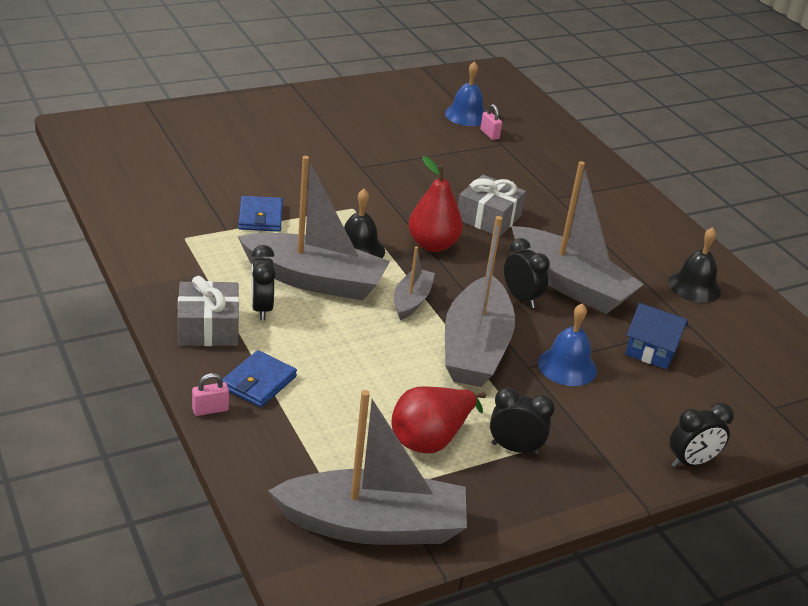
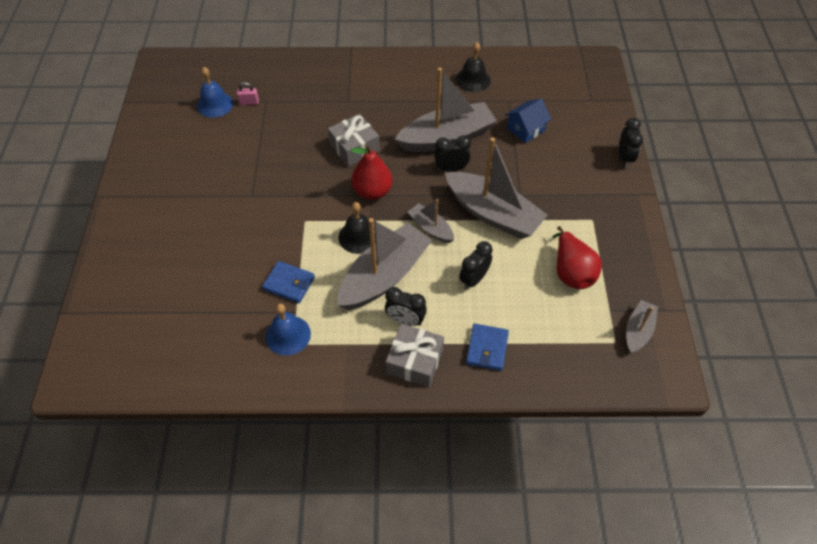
camera: 60 degrees left, 20 degrees up
(210, 410) = (506, 387): pink padlock -> none
(258, 382) = (487, 348): blue wallet -> blue wallet turned 45 degrees clockwise
(372, 525) = (638, 331): grey boat -> grey boat, size x0.51
(515, 448) = (591, 233): black clock -> black clock (473, 279)
(567, 366) = (526, 175): blue bell -> blue bell (288, 335)

